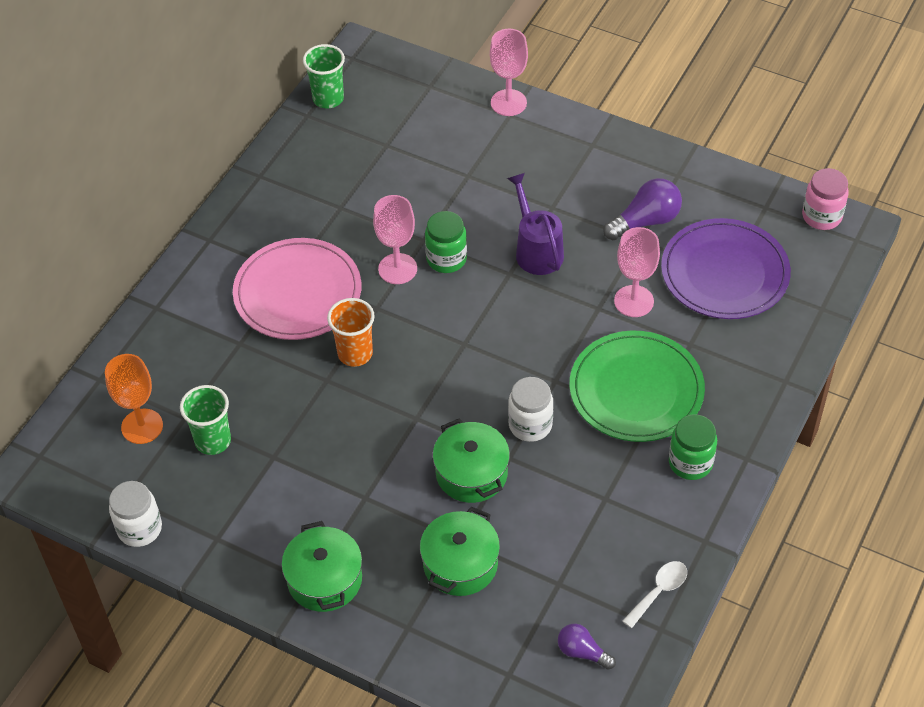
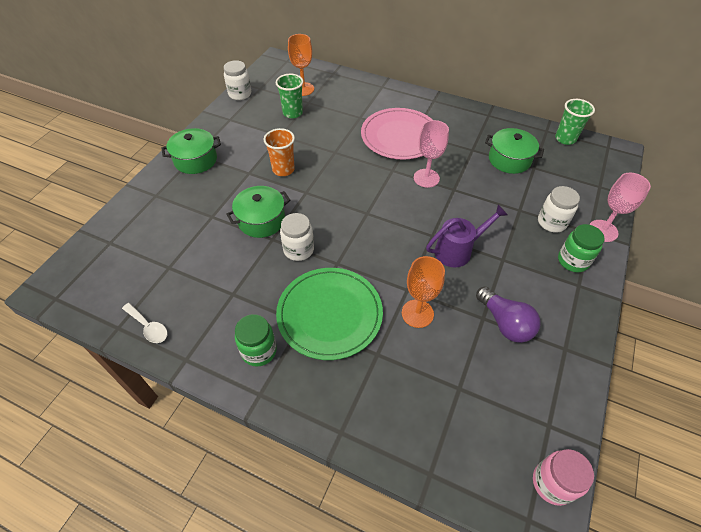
camera: 85 degrees right, 0 degrees up
(355, 354) = (355, 163): orange cup -> orange cup (283, 169)
(446, 259) = (439, 201): green jar -> green jar (572, 261)
(460, 564) = (194, 217): green pot -> green pot (509, 159)
(492, 148) = (551, 222): none -> white jar
(582, 652) = (113, 281): purple light bulb -> none
(634, 301) = (417, 313): pink goblet -> orange goblet
(724, 273) = (459, 384): purple plate -> none

